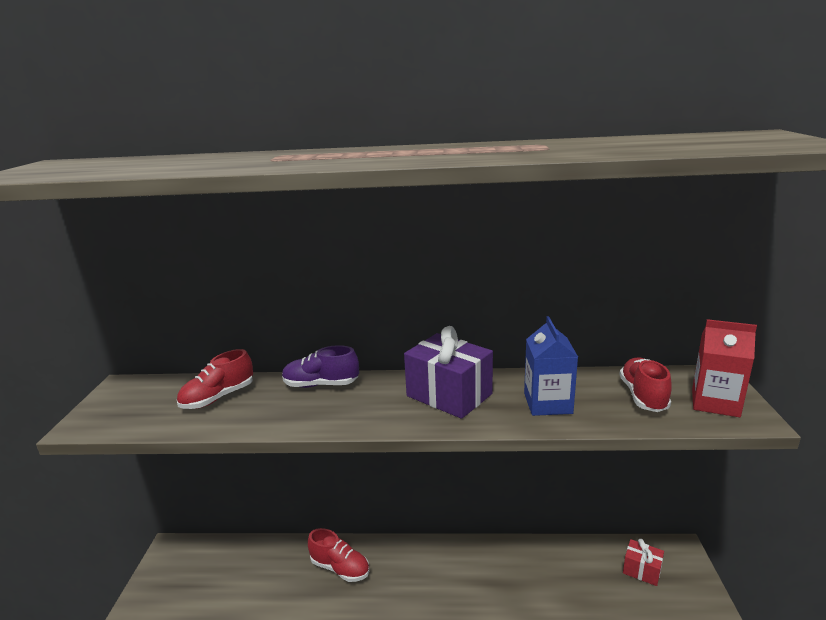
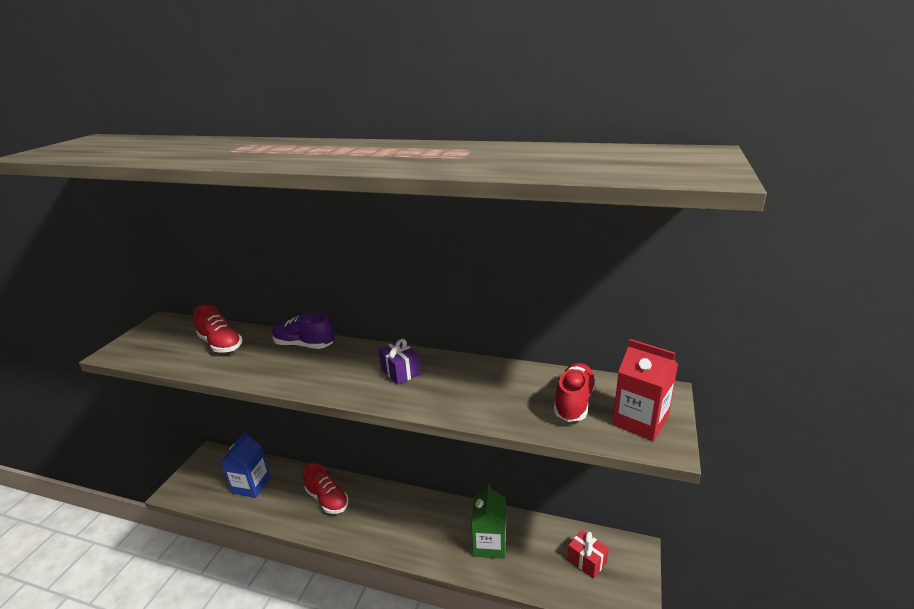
camera: 15 degrees right, 5 degrees up
(218, 398) = (221, 344): red shoe -> red shoe turned 105 degrees counterclockwise
(449, 395) = (400, 372): purple gift -> purple gift, size x0.54
(539, 575) = (489, 543): none -> green carton
(547, 403) = (480, 394): blue carton -> blue carton (251, 485)

